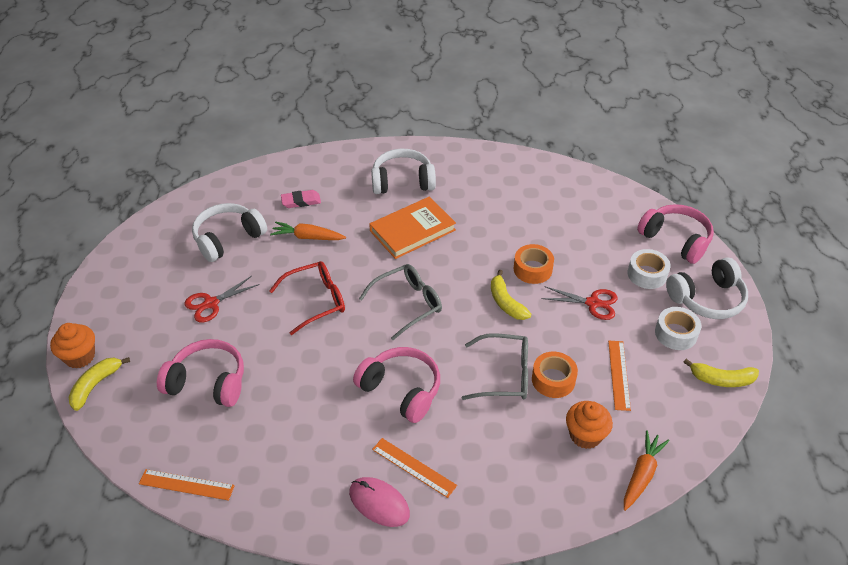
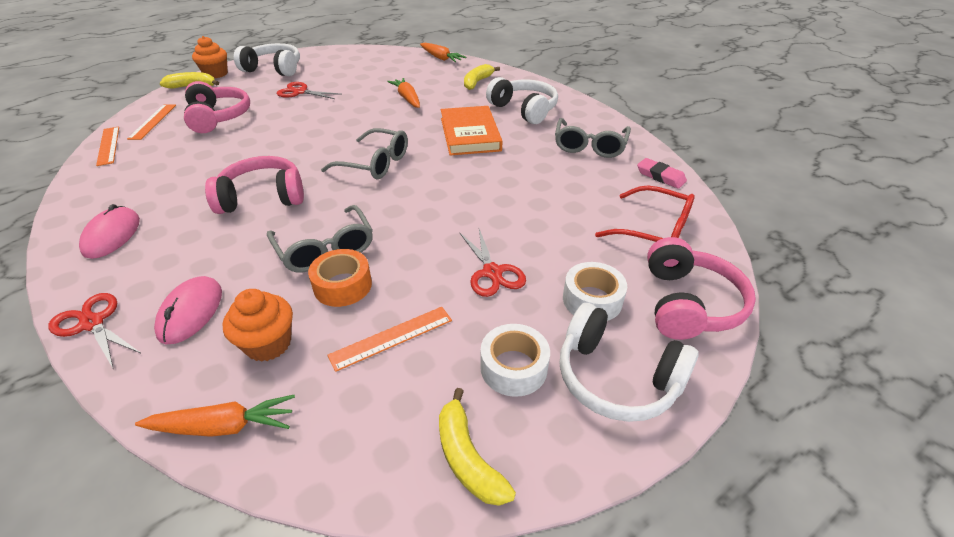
camera: 55 degrees right, 5 degrees down
(228, 239) = (372, 75): white headphones -> white headphones (274, 69)
(242, 177) = (440, 58): none -> orange carrot
(301, 201) = (443, 83): pink eraser -> pink eraser (660, 176)
(316, 301) = (339, 125): red glasses -> red glasses (654, 230)
(401, 390) = (262, 197): pink headphones -> pink headphones turned 105 degrees counterclockwise
(412, 230) = (470, 134): orange book -> orange book turned 60 degrees clockwise
(414, 467) = (165, 238): orange ruler -> orange ruler (153, 121)
(490, 180) = (589, 146): none -> grey glasses
(497, 529) = (92, 323): none -> red scissors
(506, 302) = (431, 213): yellow banana -> yellow banana (477, 82)
(524, 469) = (191, 312): none -> pink mouse
(532, 269) = (497, 213): orange tape -> none

